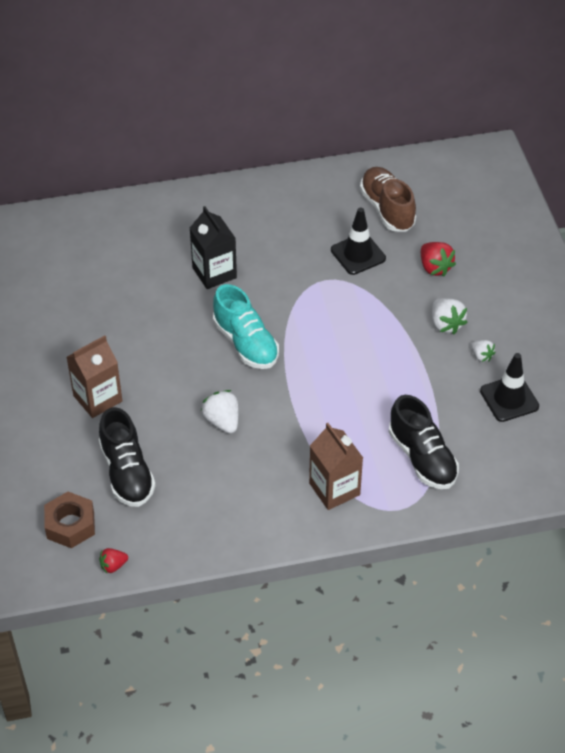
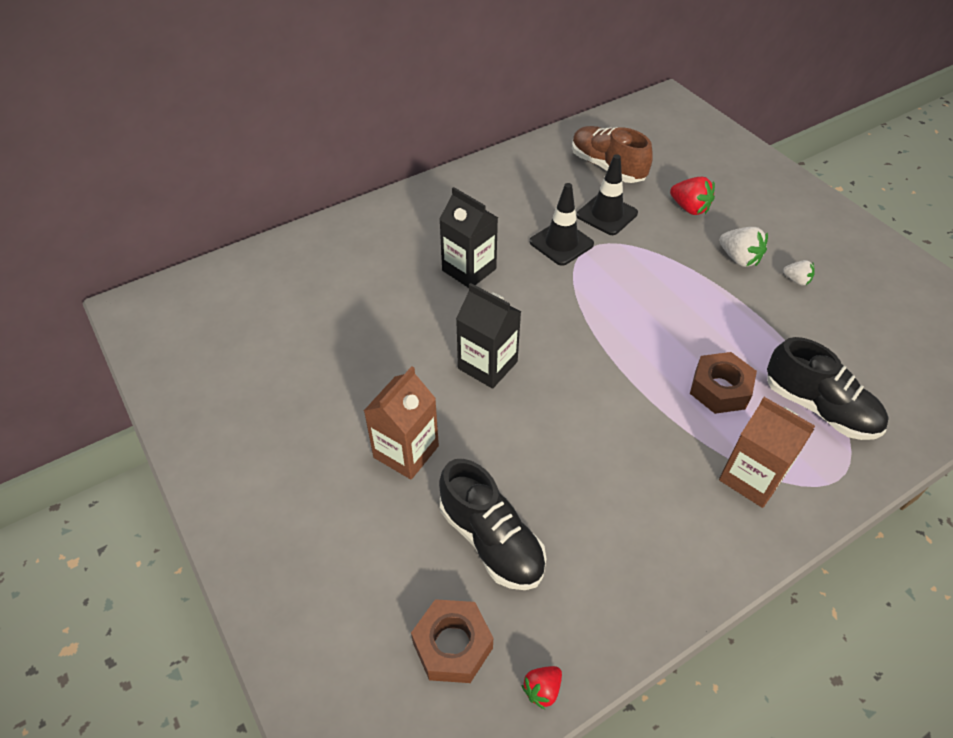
camera: 20 degrees left, 0 degrees up
(188, 353) = (487, 365): none -> black carton
(222, 421) = (572, 434): white strawberry -> none
(246, 343) = (546, 335): turquoise shoe -> none
(355, 422) = (720, 389): none -> brown nut
(509, 399) = (856, 316): black traffic cone -> black traffic cone (561, 243)

